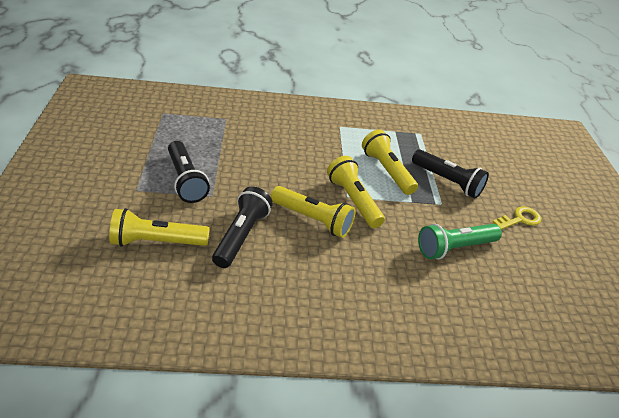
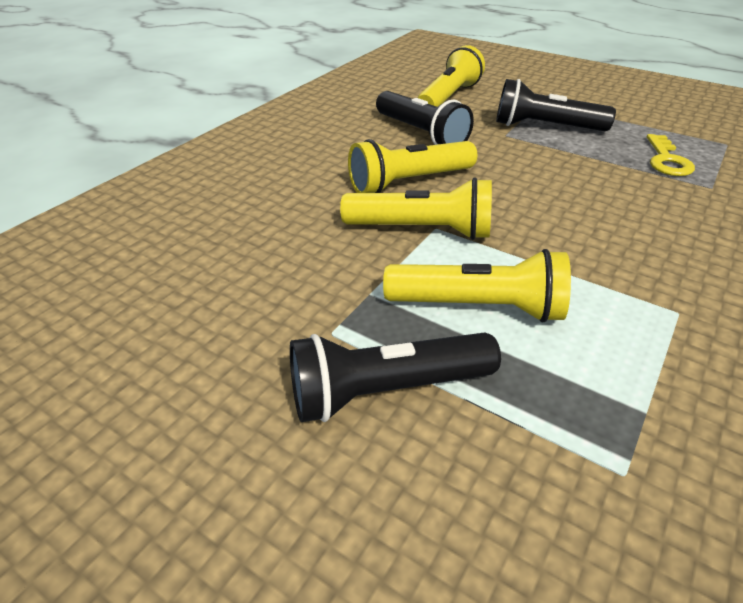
camera: 130 degrees right, 0 degrees up
(454, 248) = (229, 283): green flashlight -> none
(520, 219) = (169, 447): yellow key -> yellow key (667, 160)

